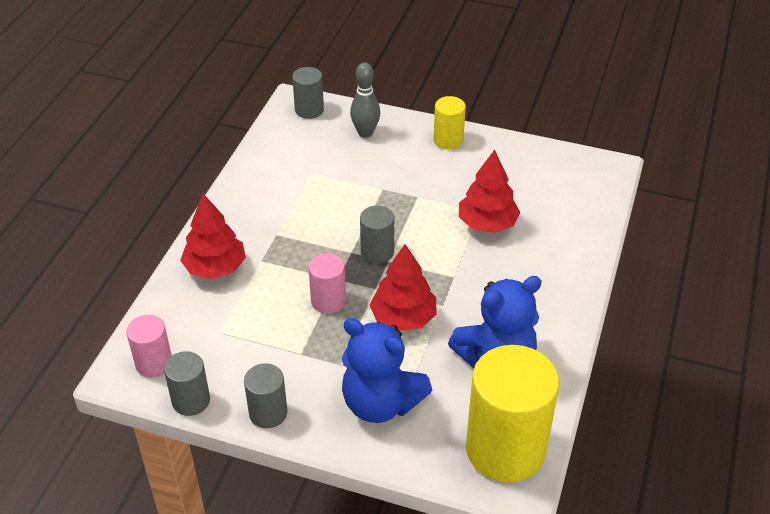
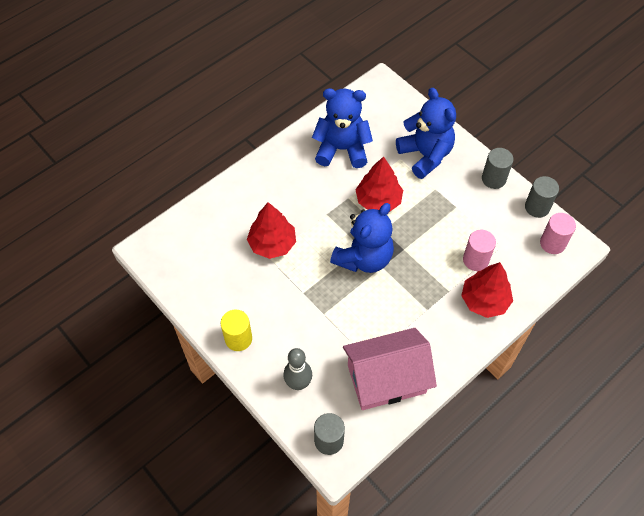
camera: 150 degrees left, 15 degrees up
(284, 166) = (386, 379): none -> pink house
(328, 301) = (419, 235): pink cylinder -> pink cylinder (475, 260)
(377, 252) = (364, 258): grey cylinder -> blue teddy bear
(505, 449) = (374, 102): yellow cylinder -> none

